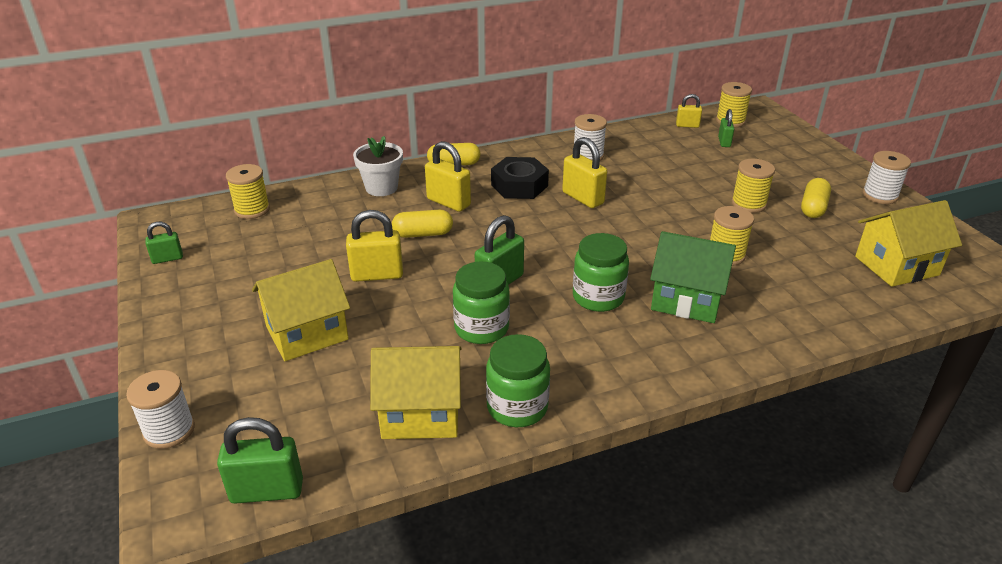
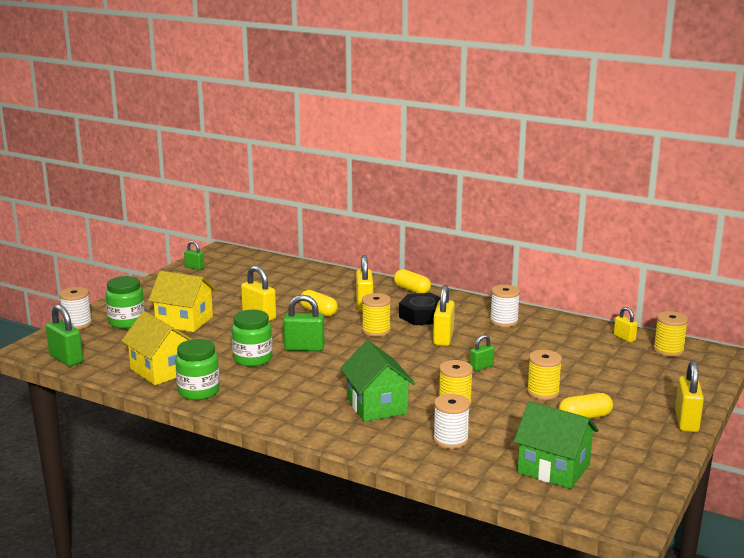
camera: 50 degrees right, 15 degrees down
(252, 210) = (267, 265): yellow spool -> yellow spool (376, 331)
(381, 188) = (347, 283): white flower pot -> none
(598, 297) = (334, 379): green jar -> green jar (127, 322)
(724, 142) = (625, 358): green padlock -> green padlock (481, 367)
(860, 172) = (686, 421): none -> yellow padlock
(880, 195) = (660, 438): white spool -> white spool (450, 440)
(896, 266) = (554, 469): yellow house -> green house

